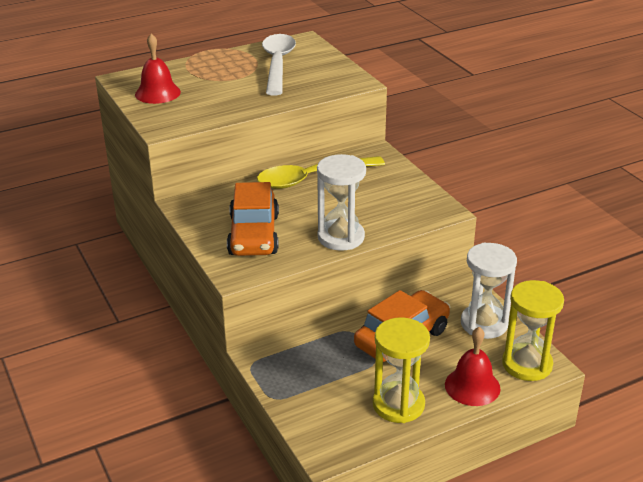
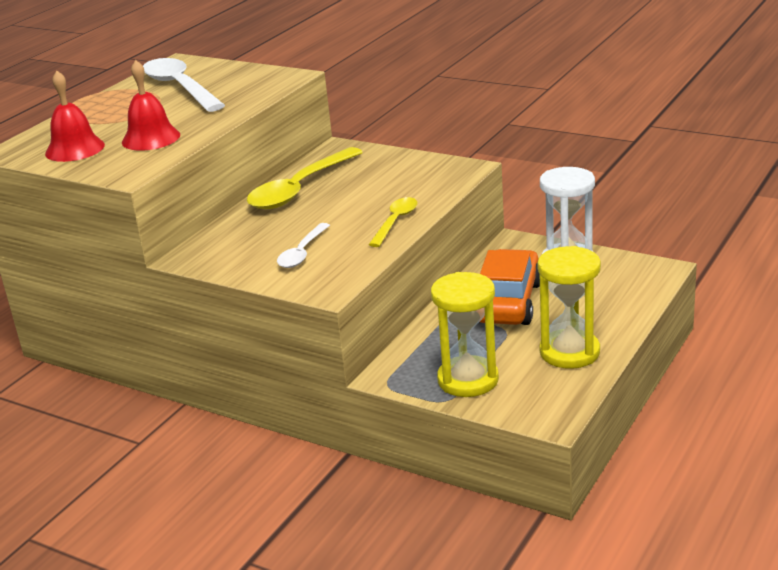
camera: 30 degrees left, 5 degrees down
(253, 235) = (302, 253): orange car -> white spoon
(341, 237) = (395, 222): white hourglass -> yellow spoon
(472, 386) = (616, 310): red bell -> red bell (151, 138)
(527, 364) = (642, 275): yellow hourglass -> yellow hourglass (468, 380)

